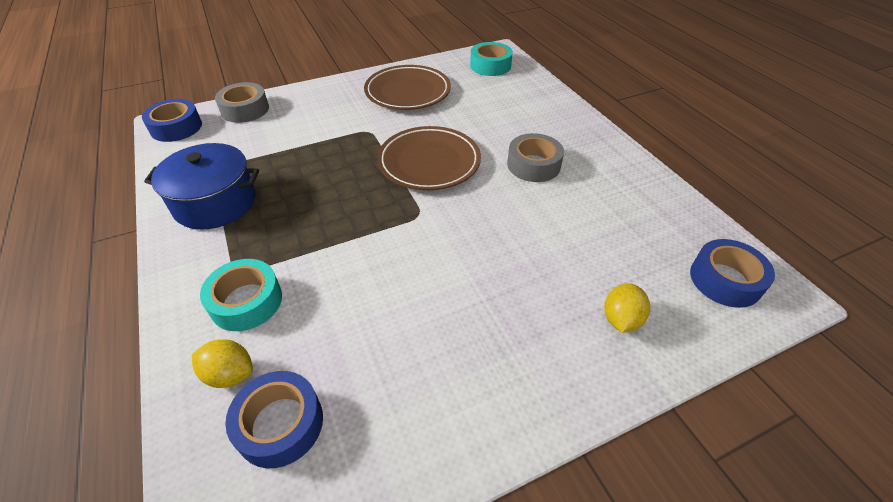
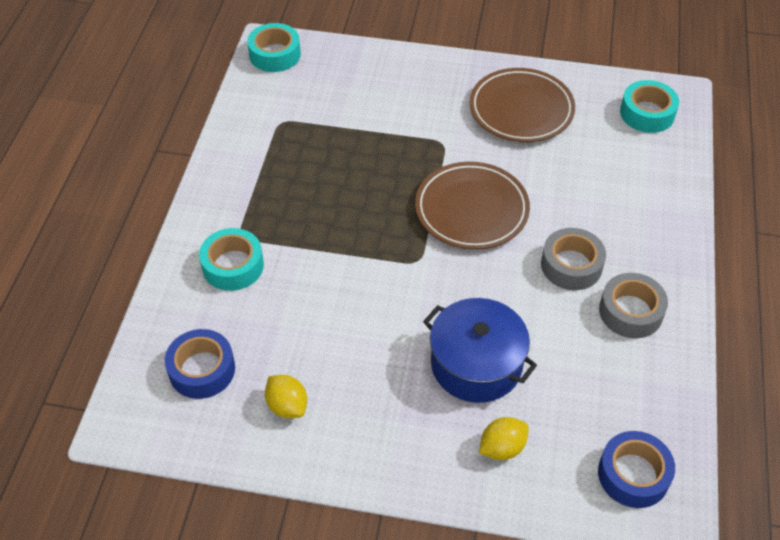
camera: 35 degrees right, 5 degrees up
(176, 127) = (275, 54): blue tape -> turquoise tape
(215, 202) = (261, 159): blue pot -> blue pot (476, 364)
(230, 374) = (191, 316): yellow lemon -> yellow lemon (287, 406)
(245, 109) = (346, 59): grey tape -> grey tape (630, 312)

